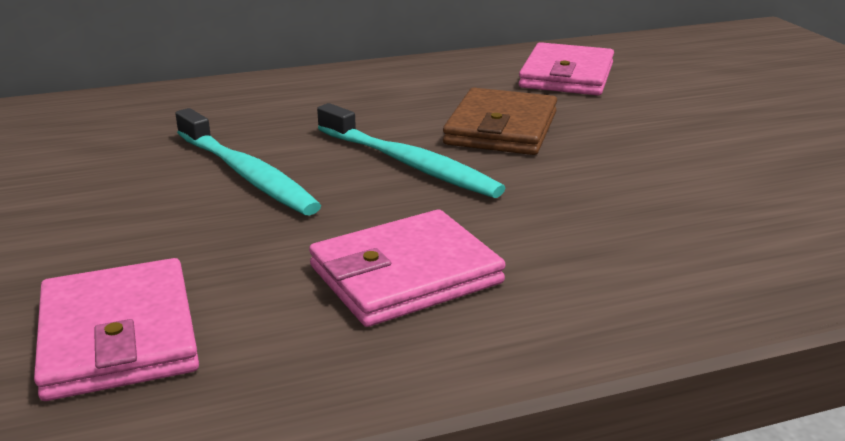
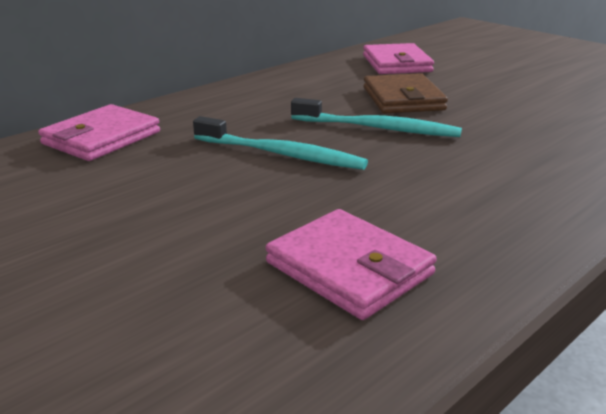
camera: 25 degrees left, 0 degrees up
(405, 275) = (471, 190): pink wallet -> pink wallet (102, 138)

